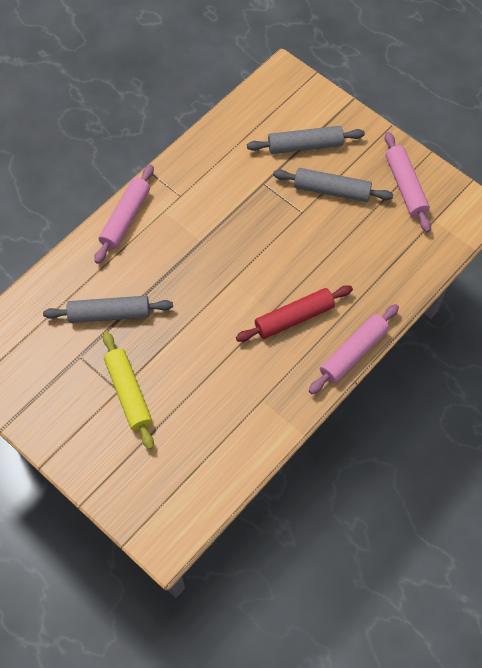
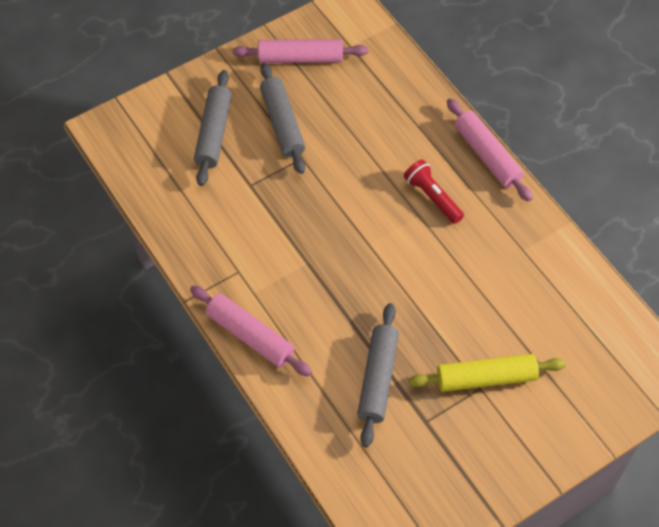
camera: 75 degrees left, 5 degrees down
(294, 318) = (432, 197): red rolling pin -> red flashlight
(332, 190) = (282, 124): grey rolling pin -> grey rolling pin turned 45 degrees counterclockwise

